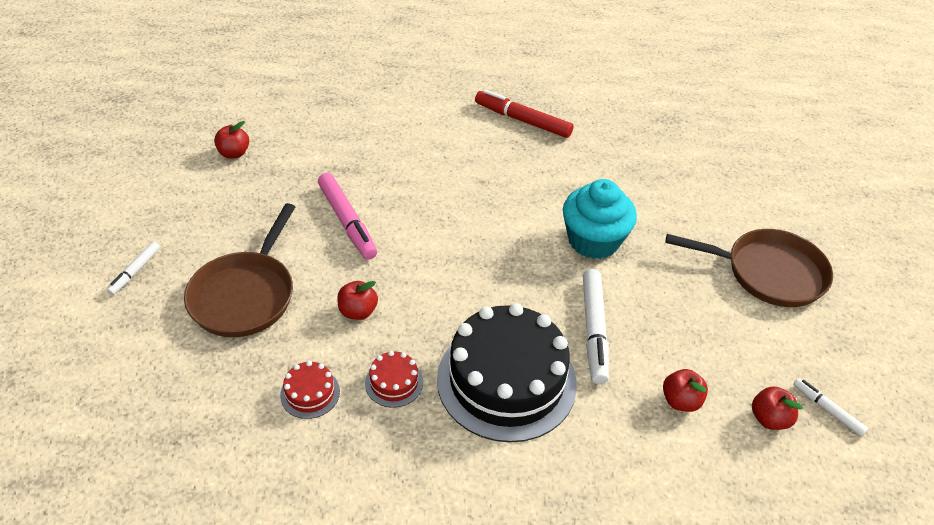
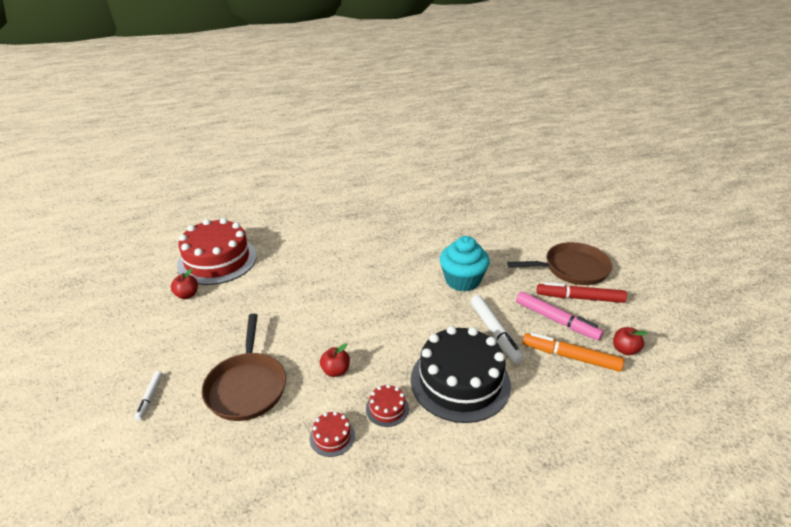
camera: 20 degrees left, 10 degrees down
(291, 116) = (217, 260): none -> red cake
(347, 221) = (295, 315): pink marker -> pink marker (556, 320)
(522, 120) = (377, 223): red marker -> red marker (580, 298)
(680, 401) = (570, 357): red apple -> orange marker
(827, 410) = (651, 334): white marker -> none

